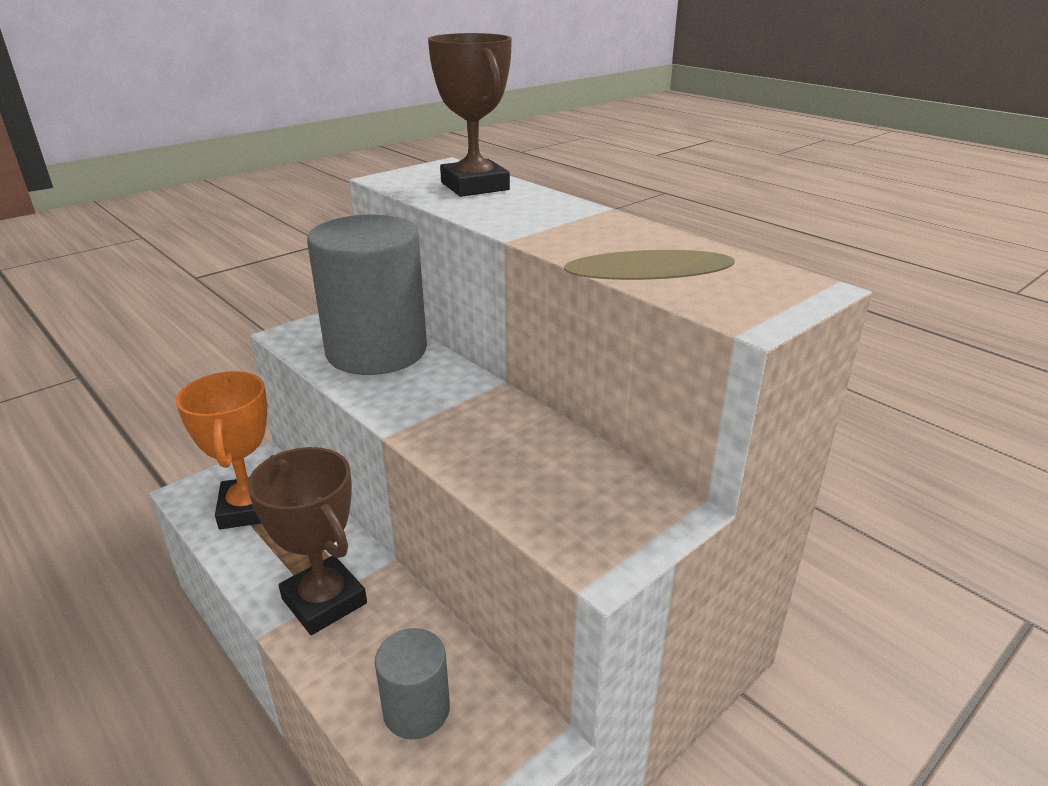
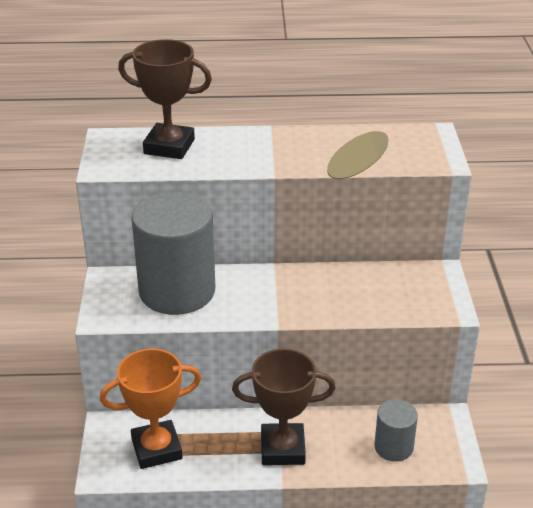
camera: 50 degrees left, 5 degrees up
(249, 508) = (156, 449): orange trophy -> orange trophy turned 45 degrees counterclockwise

